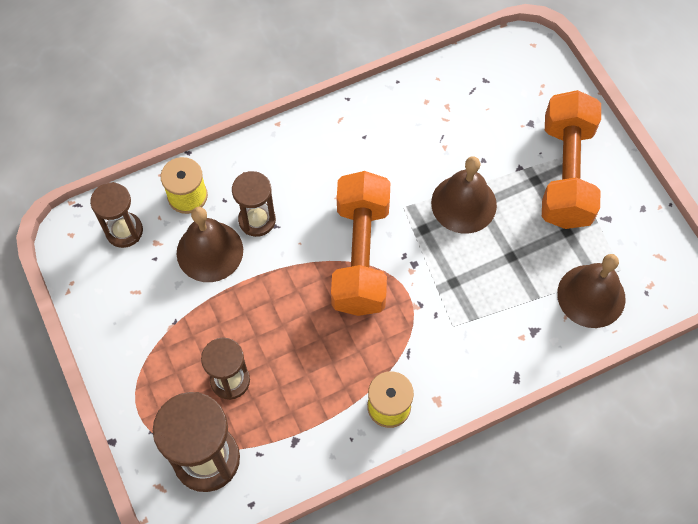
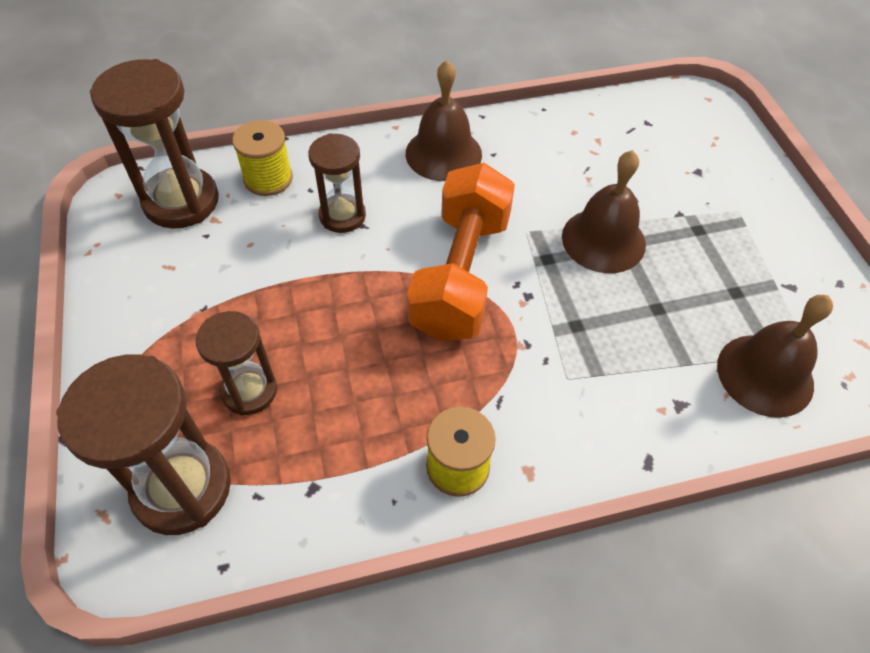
camera: 10 degrees right, 10 degrees down
(124, 231) = (181, 201): brown hourglass -> brown hourglass, size x1.62
(209, 251) = (274, 238): brown bell -> brown bell (443, 153)
(566, 173) = (739, 228): orange dumbbell -> none

